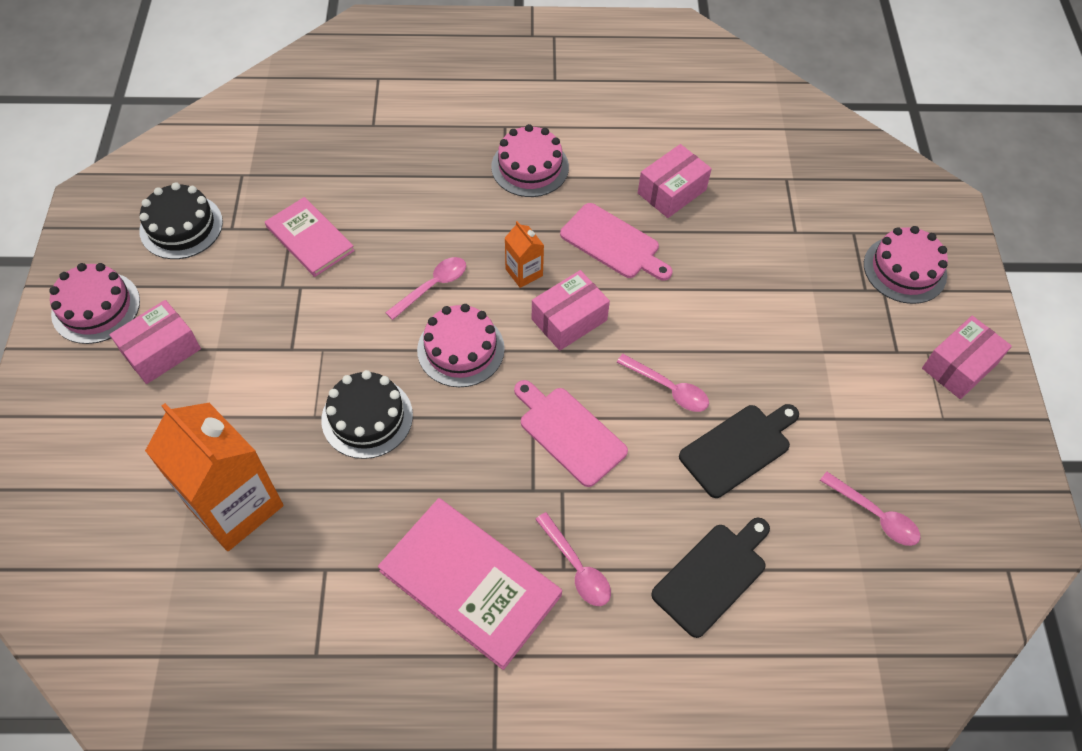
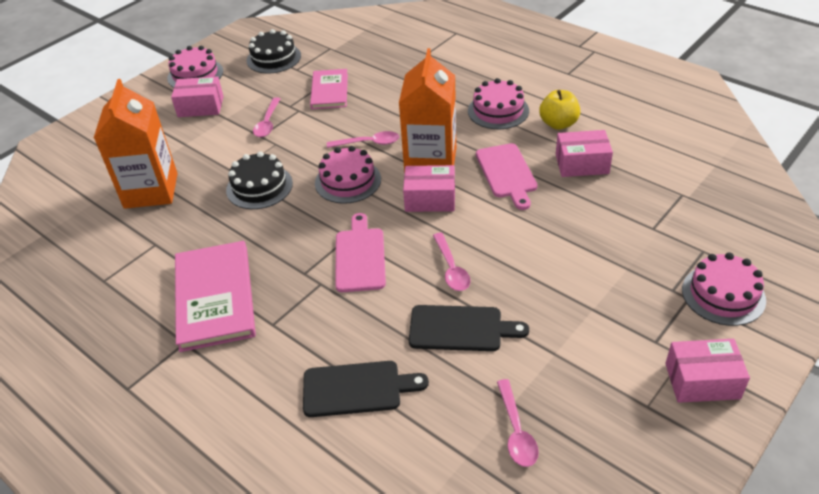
camera: 45 degrees right, 15 degrees down
(524, 272) = (430, 161): orange carton -> orange carton, size x2.18
(576, 567) = (281, 328): pink spoon -> pink spoon (267, 123)
(605, 152) = (558, 124): none -> yellow apple

